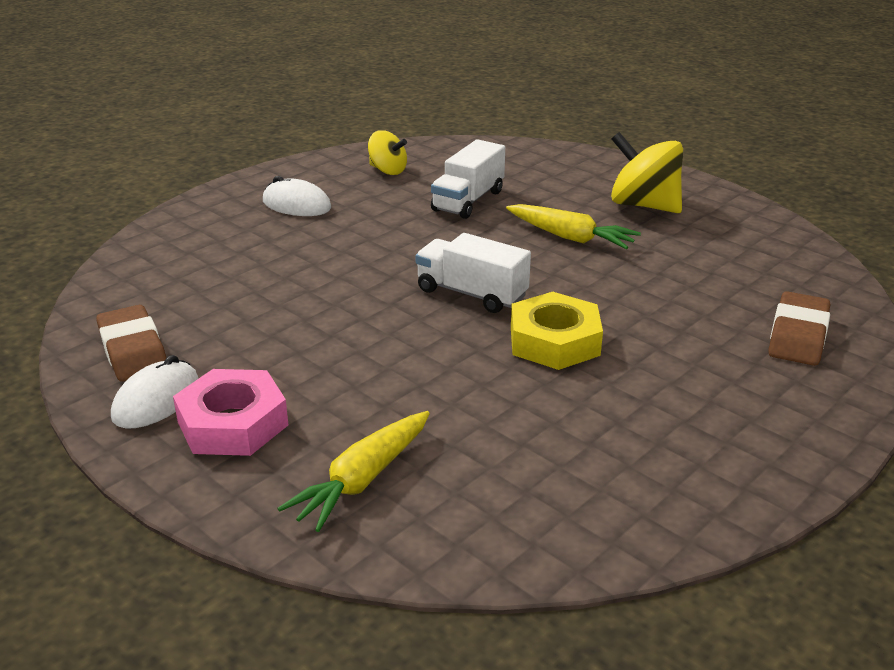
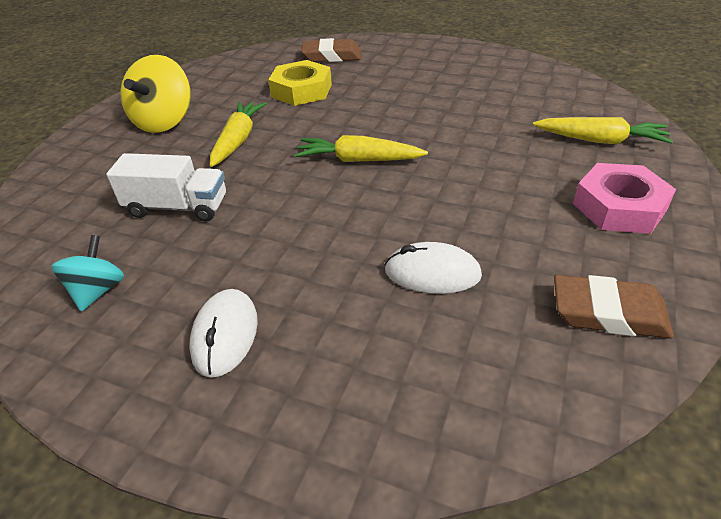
camera: 110 degrees left, 10 degrees up
(133, 350) = (608, 313): brown eraser -> brown eraser turned 60 degrees clockwise
(156, 400) = (645, 257): white mouse -> white mouse (432, 273)
(387, 170) = (98, 291): yellow spinning top -> turquoise spinning top
(471, 293) = (358, 160): white truck -> yellow carrot
(554, 341) = (397, 116): yellow nut -> yellow nut (301, 90)

